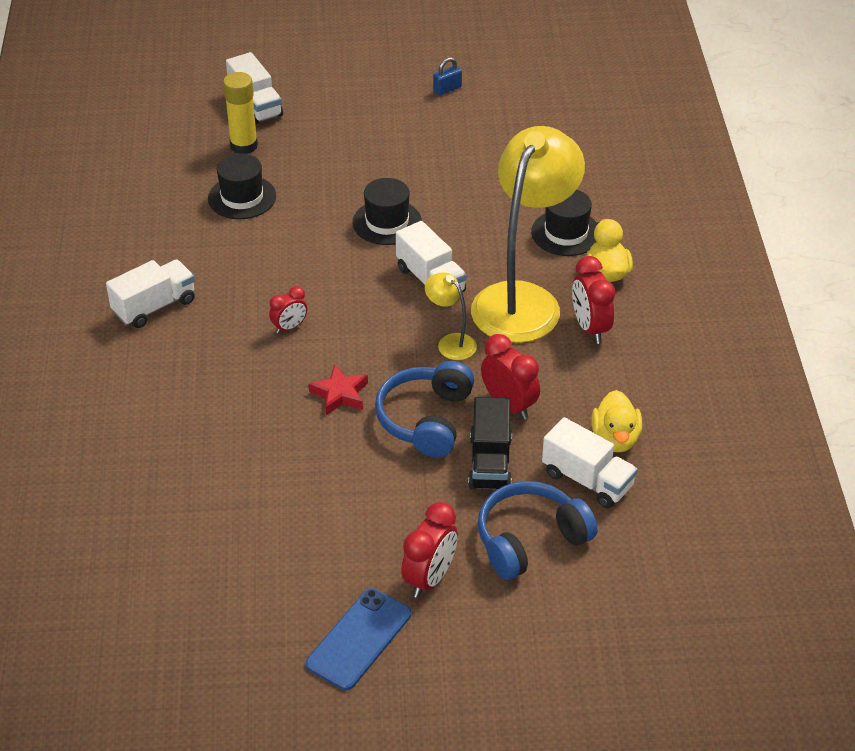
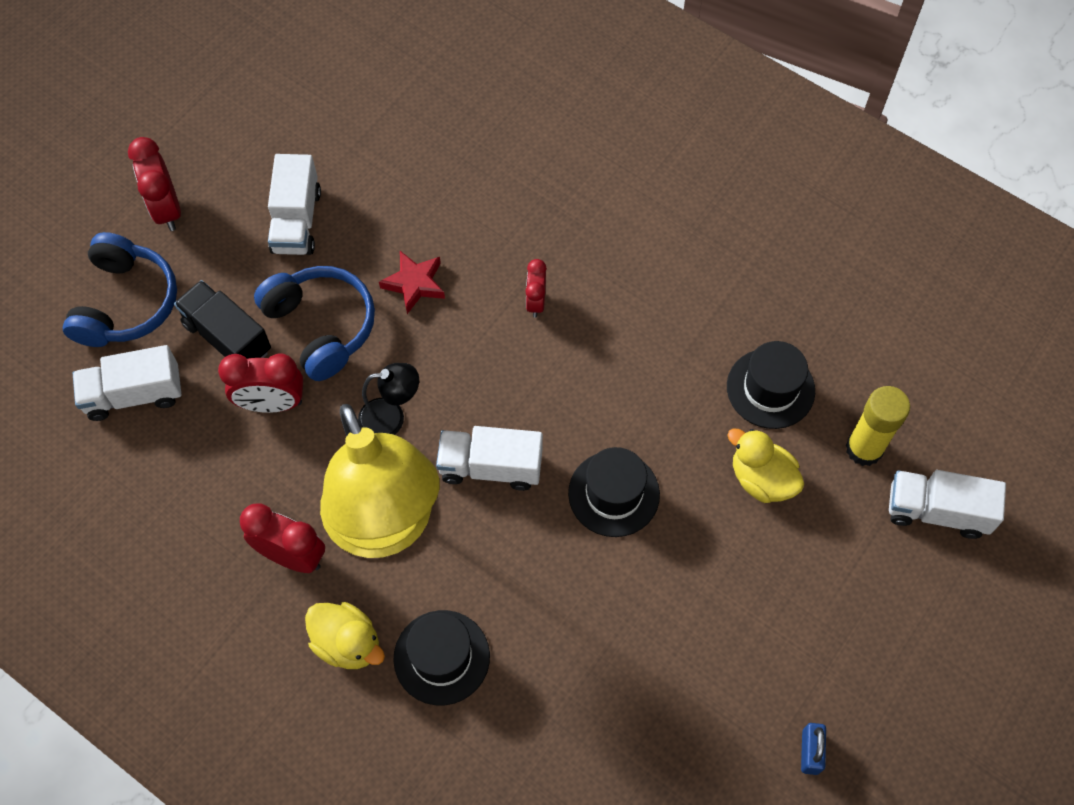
camera: 130 degrees right, 20 degrees up
(154, 307) = (661, 217): white truck -> white truck (296, 221)
(359, 639) = (165, 129): blue phone -> none
(450, 342) = (391, 418): yellow lamp -> black lamp
(615, 439) = (150, 455): yellow duck -> yellow duck (761, 479)

